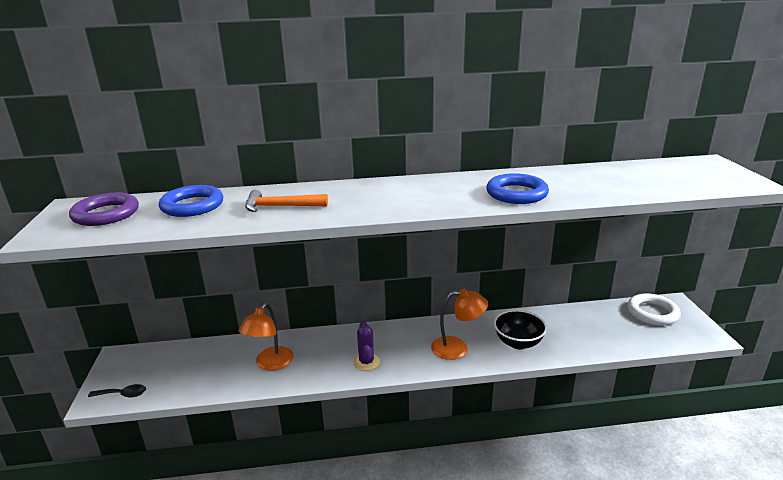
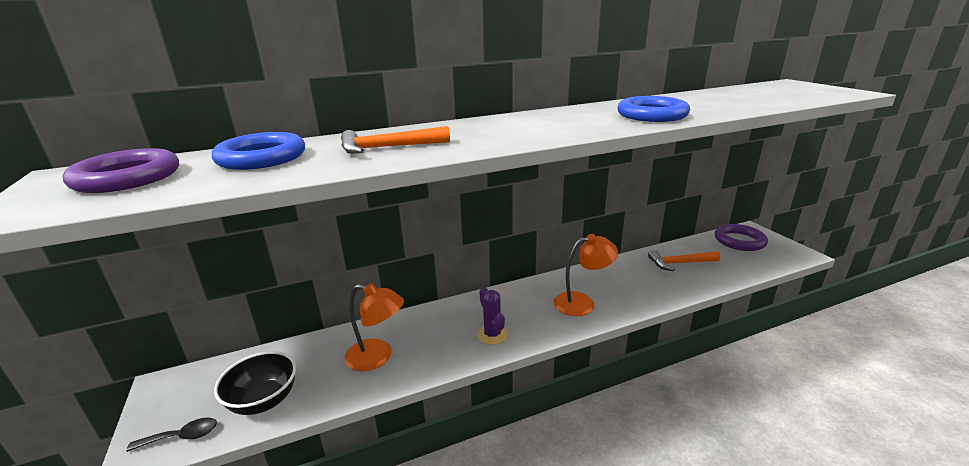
camera: 15 degrees left, 0 degrees up
(270, 364) = (377, 357): orange lamp -> orange lamp turned 75 degrees counterclockwise
(518, 343) = (639, 287): black bowl -> black bowl (264, 401)
(573, 326) = (679, 263): none -> orange hammer
(652, 313) = (739, 241): white ring -> purple ring

